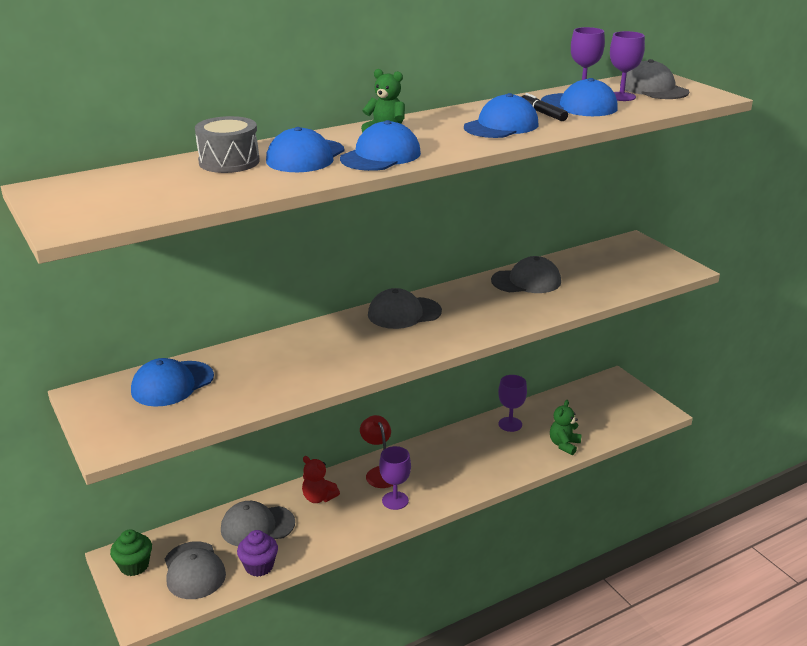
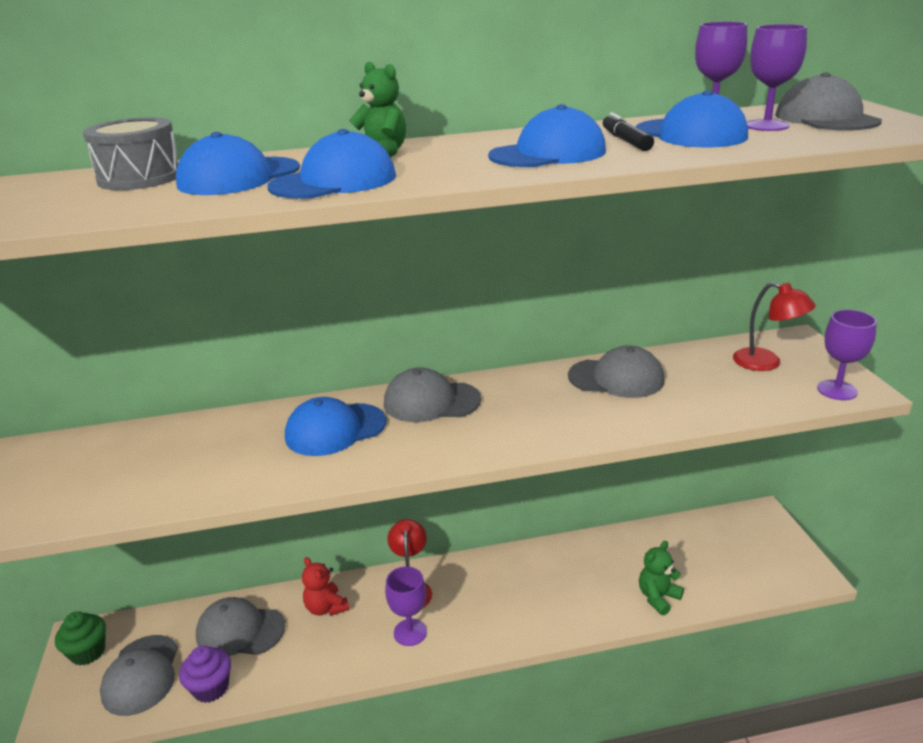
camera: 20 degrees right, 0 degrees up
(172, 384) = (99, 456): blue cap -> blue cap (335, 429)
(510, 424) = (599, 553): purple goblet -> purple goblet (837, 390)
(621, 259) = (766, 363): none -> red lamp

